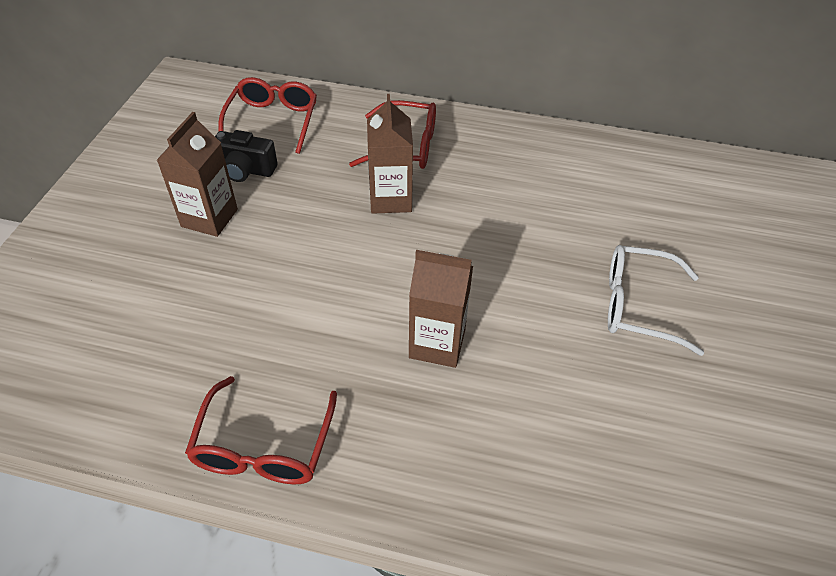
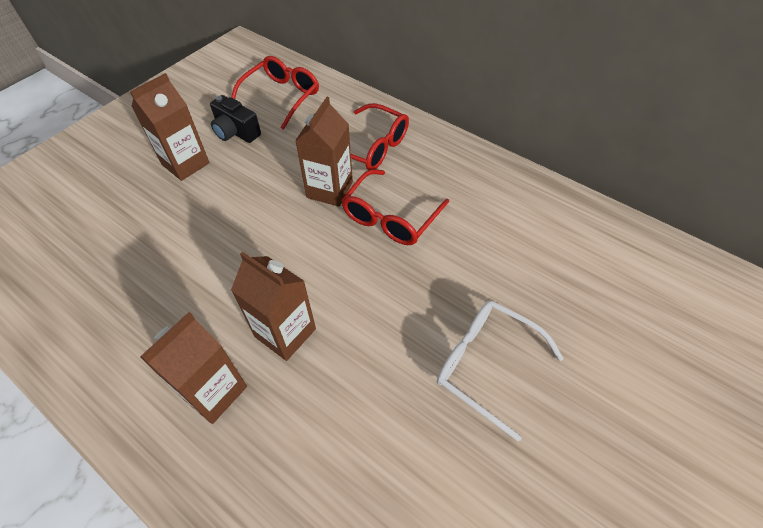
camera: 25 degrees right, 5 degrees up
(264, 446) = (101, 368): red glasses -> red glasses (390, 217)
(402, 421) = (214, 391): none -> brown carton

